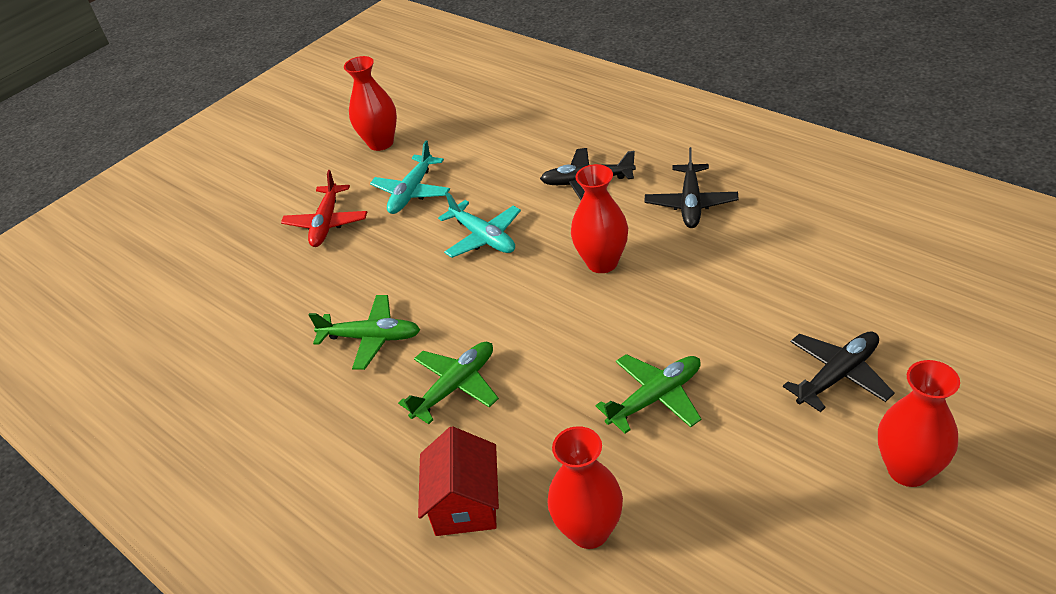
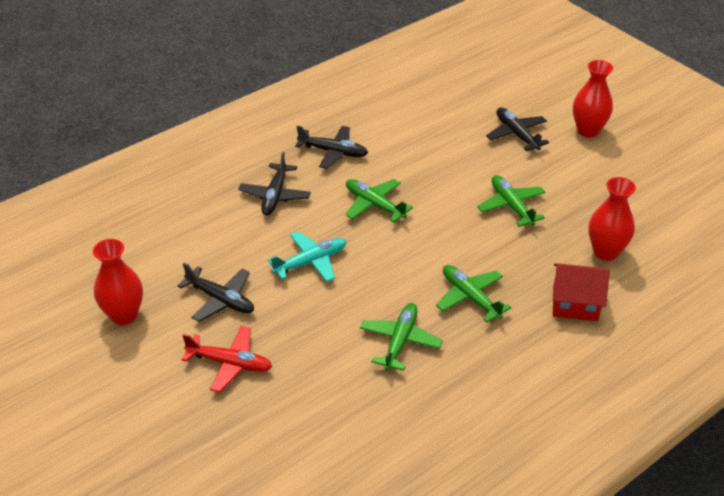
camera: 85 degrees left, 0 degrees up
(412, 192) = (220, 299): turquoise plane -> black plane
(602, 262) = (374, 205): red vase -> green plane

